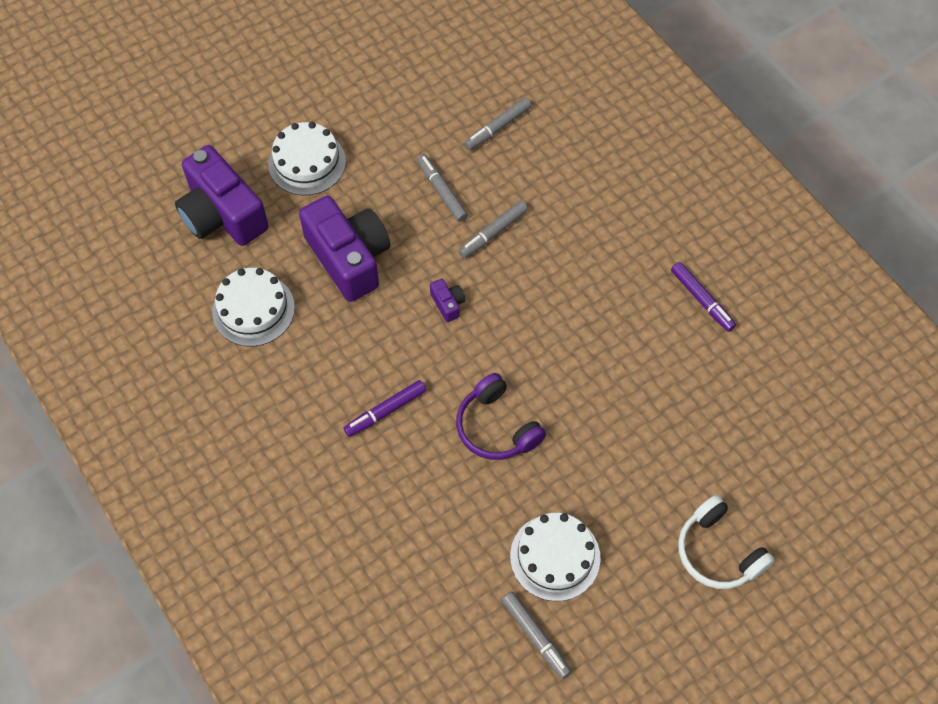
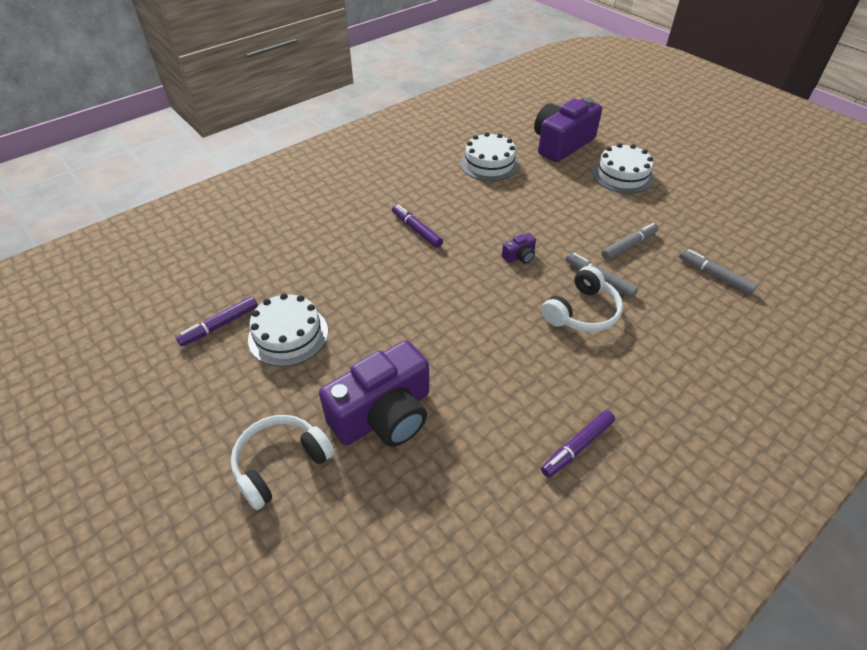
camera: 85 degrees right, 15 degrees down
(349, 258) = (545, 202): purple camera -> purple camera (384, 414)
(496, 427) = (408, 292): purple headphones -> none
(535, 636) = (220, 325): grey marker -> purple marker
(541, 260) = (582, 312): none -> white headphones

